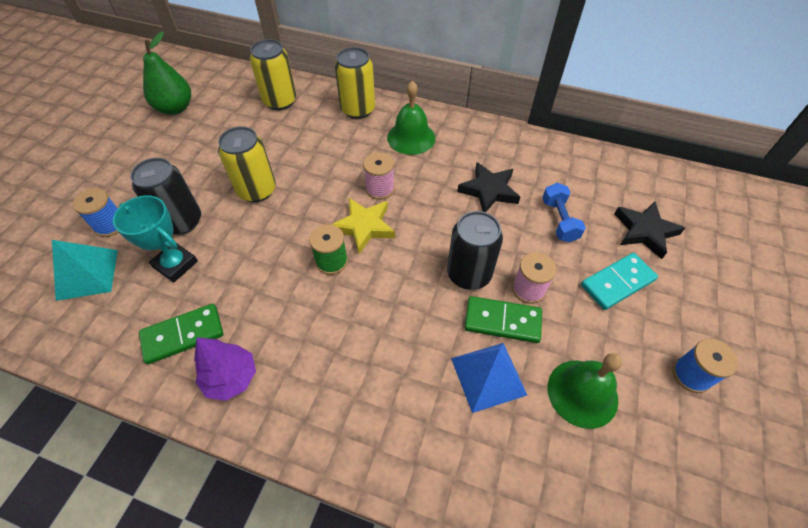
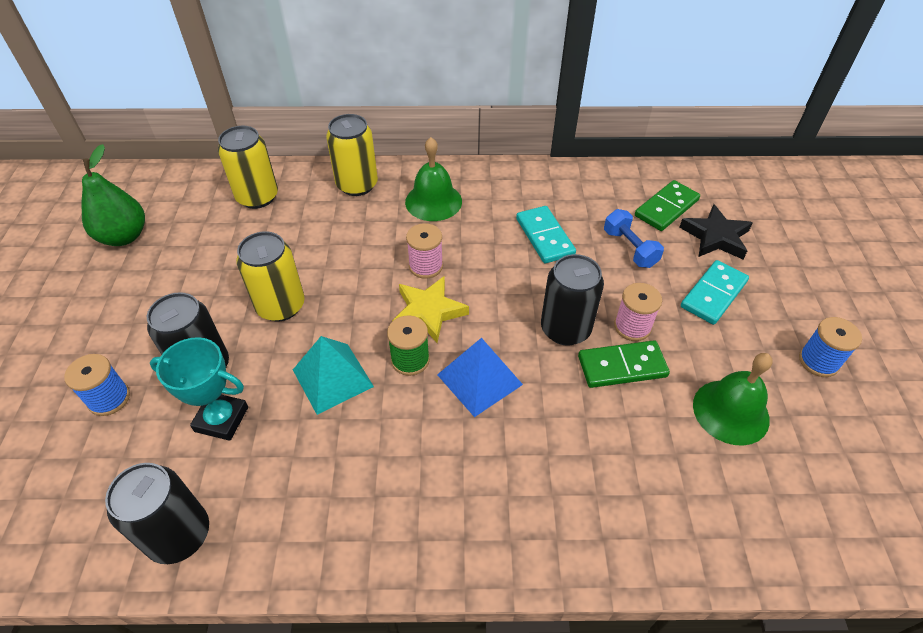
camera: 20 degrees left, 5 degrees down
(88, 274) = (109, 466): turquoise pyramid -> turquoise pyramid (332, 378)
(108, 341) = (179, 535): none -> black can
(183, 335) = (273, 496): green domino -> green domino (666, 208)
(231, 378) = (357, 523): purple tree -> none
(488, 376) = (634, 426): blue pyramid -> blue pyramid (479, 379)
(489, 190) = (544, 237): black star -> turquoise domino

